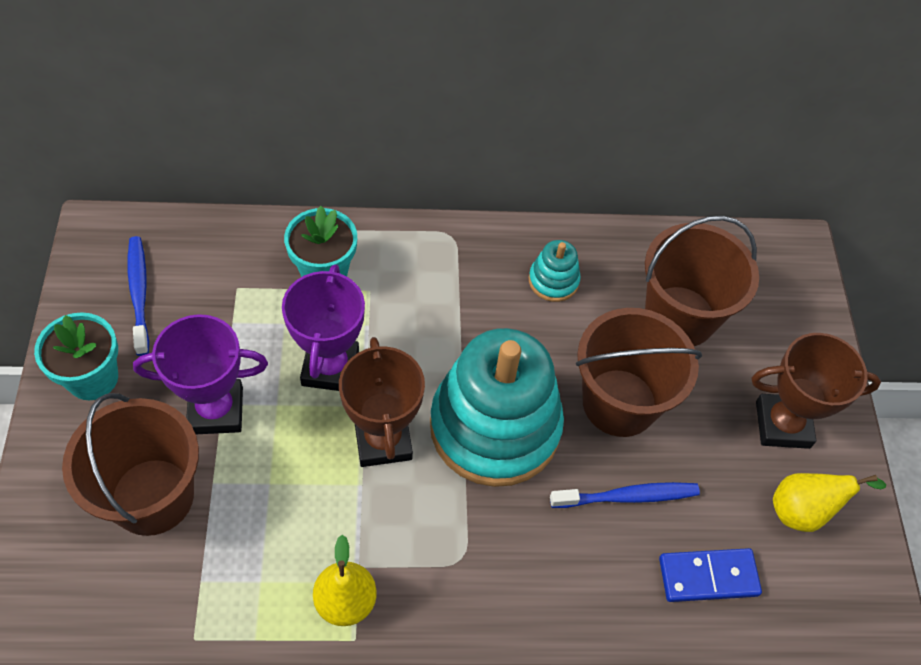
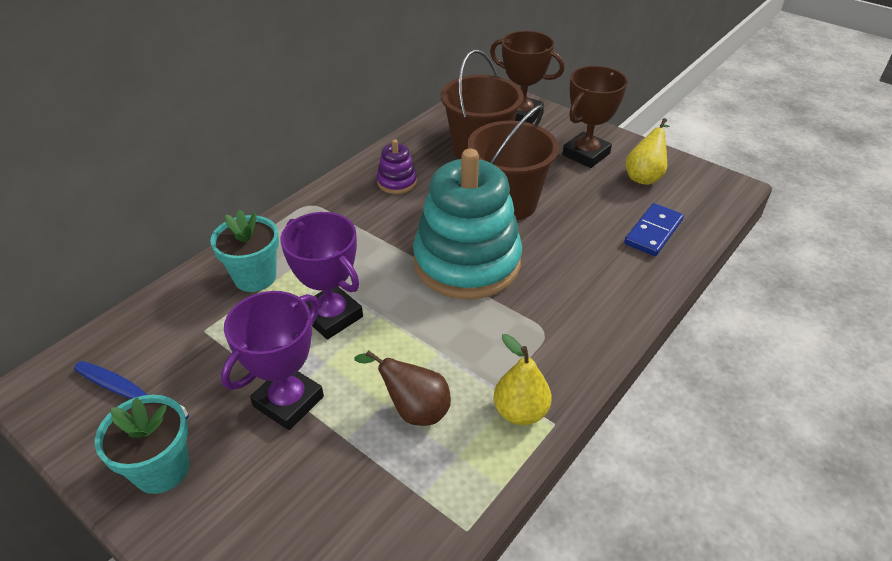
camera: 45 degrees left, 15 degrees down
(152, 496) = (315, 487): brown bucket -> none
(280, 512) = (414, 410): none -> brown pear
(383, 440) = (418, 321): brown trophy -> brown trophy (521, 115)
(553, 281) = (397, 182): turquoise stacking toy -> purple stacking toy
(628, 496) = (572, 234): blue toothbrush -> none

